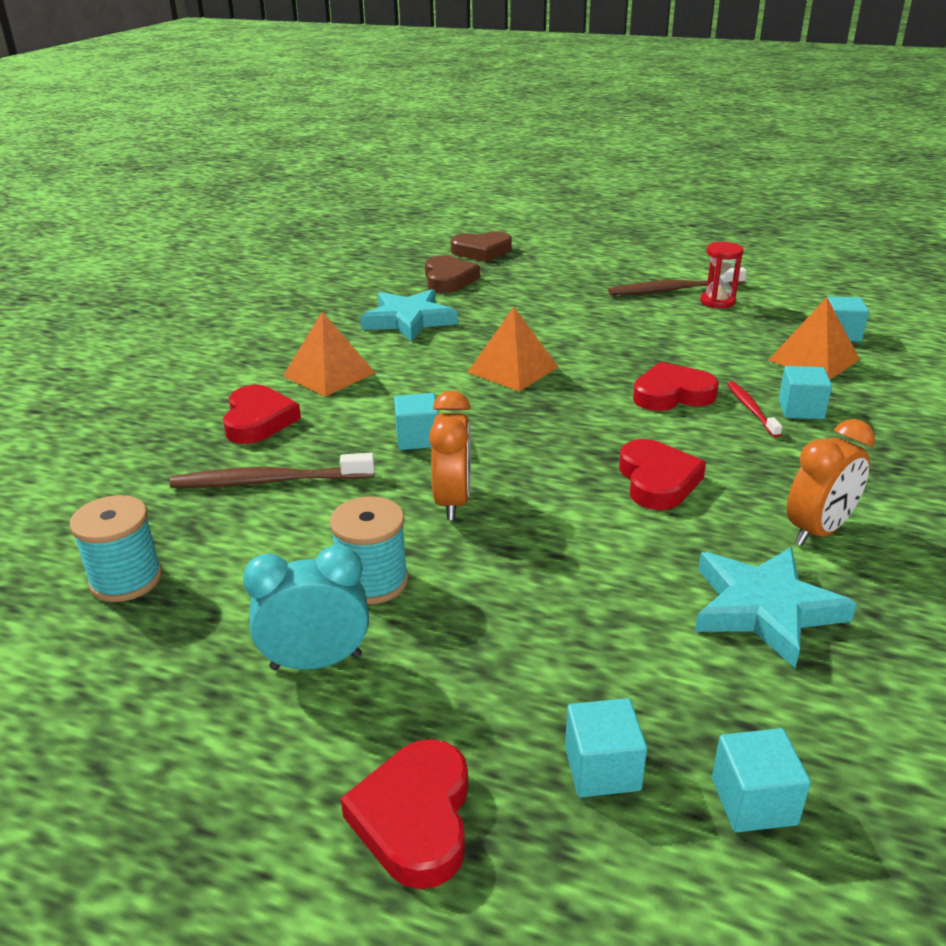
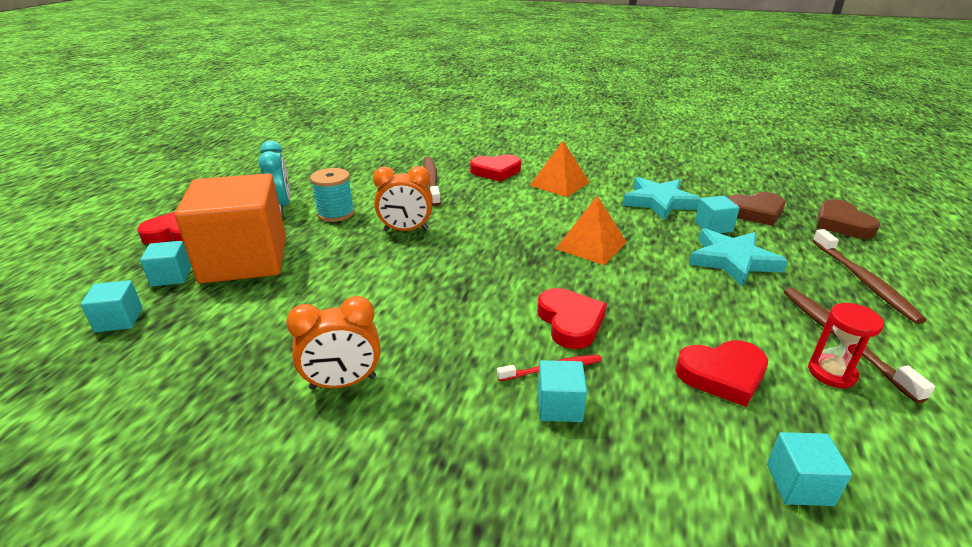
camera: 85 degrees right, 0 degrees up
(126, 579) = (354, 163): turquoise spool -> none
(417, 439) = (479, 216): turquoise cube -> turquoise cube (713, 227)
(541, 673) = (244, 260): none -> orange cube
(586, 265) = (864, 282): none -> brown toothbrush
(657, 481) = (425, 306): red heart -> red heart (722, 375)
(764, 609) = (261, 342): turquoise star -> turquoise star (732, 260)
(813, 360) = (696, 439): orange pyramid -> none
(818, 531) = (343, 383): orange clock -> orange clock turned 60 degrees counterclockwise

